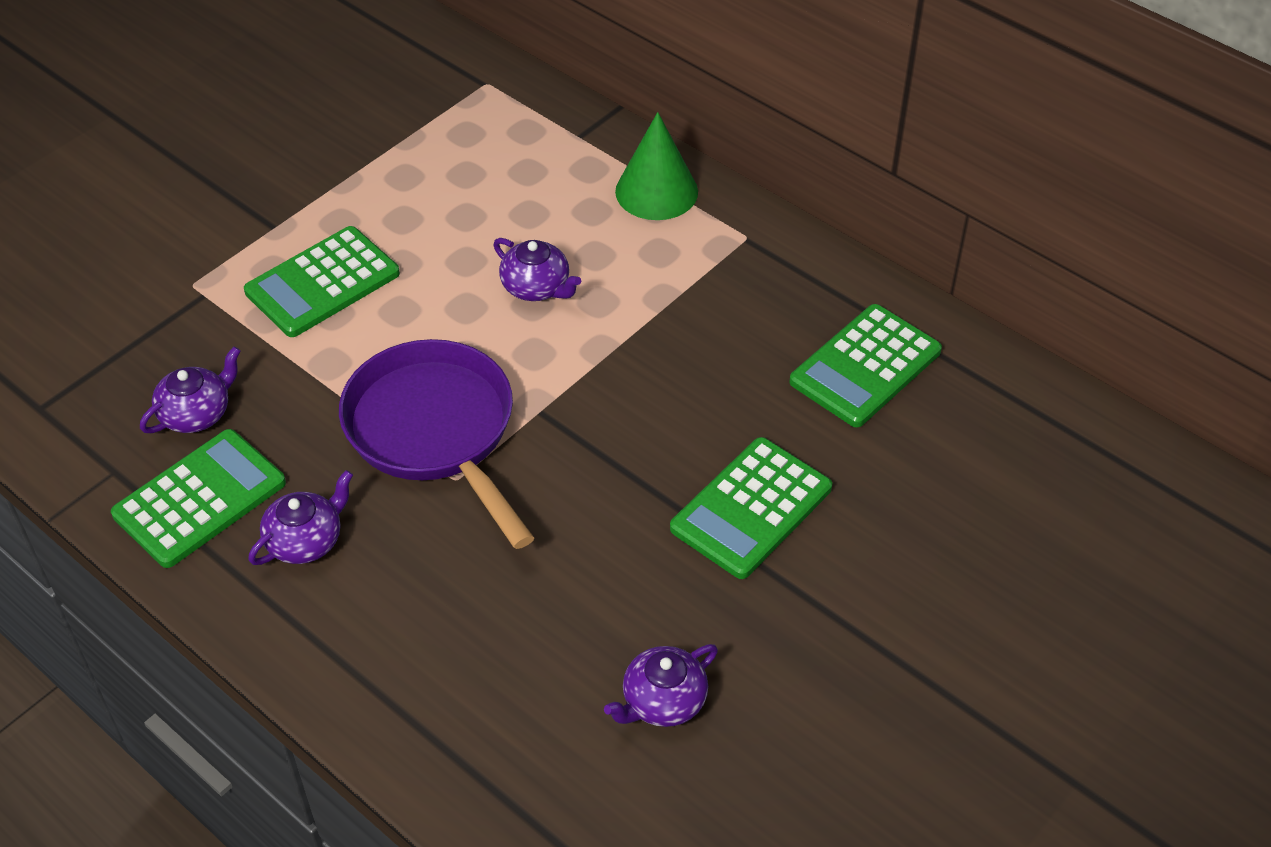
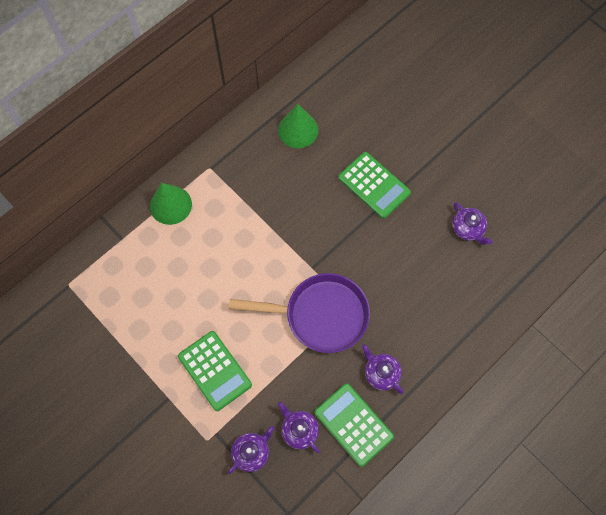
camera: 85 degrees left, 20 degrees up
(435, 432) = (320, 315): purple pan -> purple pan turned 150 degrees counterclockwise
(537, 287) = (231, 265): purple teapot -> purple teapot (251, 452)
(865, 366) = (298, 130): green calculator -> green cone

